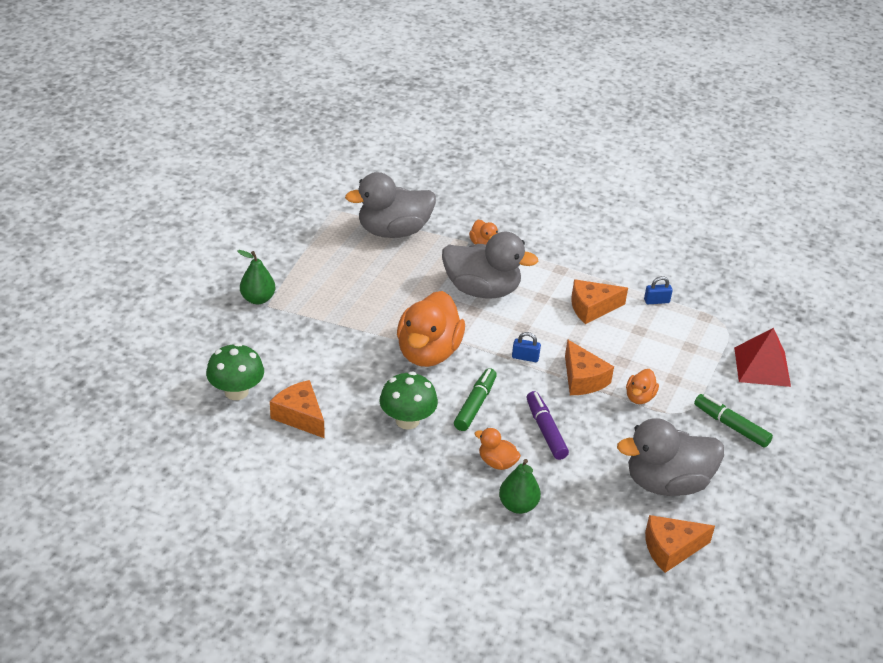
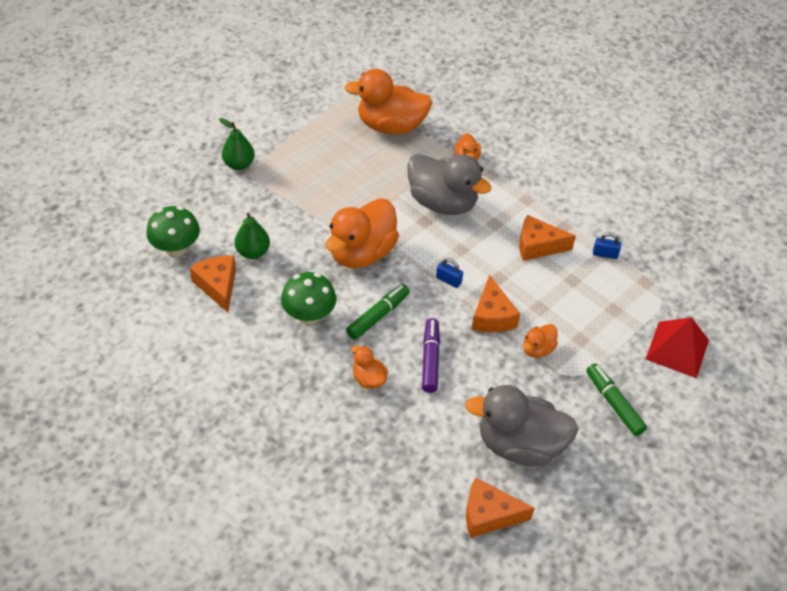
camera: 20 degrees right, 10 degrees up
(393, 231) = (391, 126): grey duck -> orange duck
(518, 505) = (366, 428): green pear -> green pear (253, 252)

